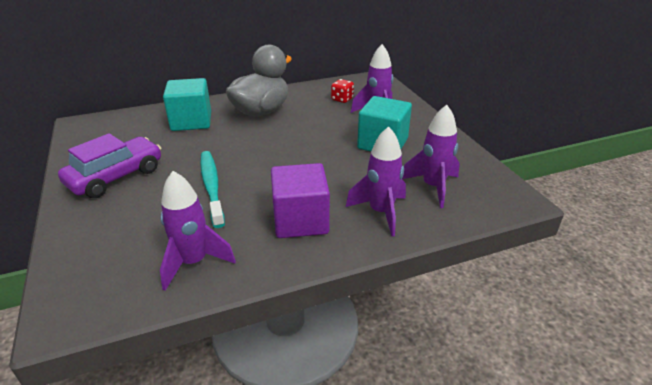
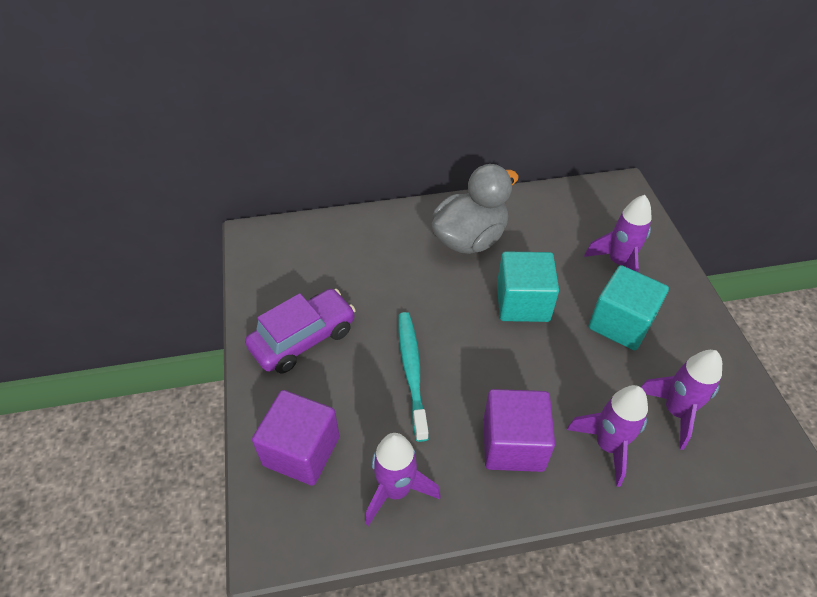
camera: 10 degrees right, 15 degrees up
(105, 247) = (301, 451): none -> purple cube
(191, 121) = (384, 248): turquoise cube -> turquoise cube (522, 302)
(342, 99) = (575, 227): red dice -> none

